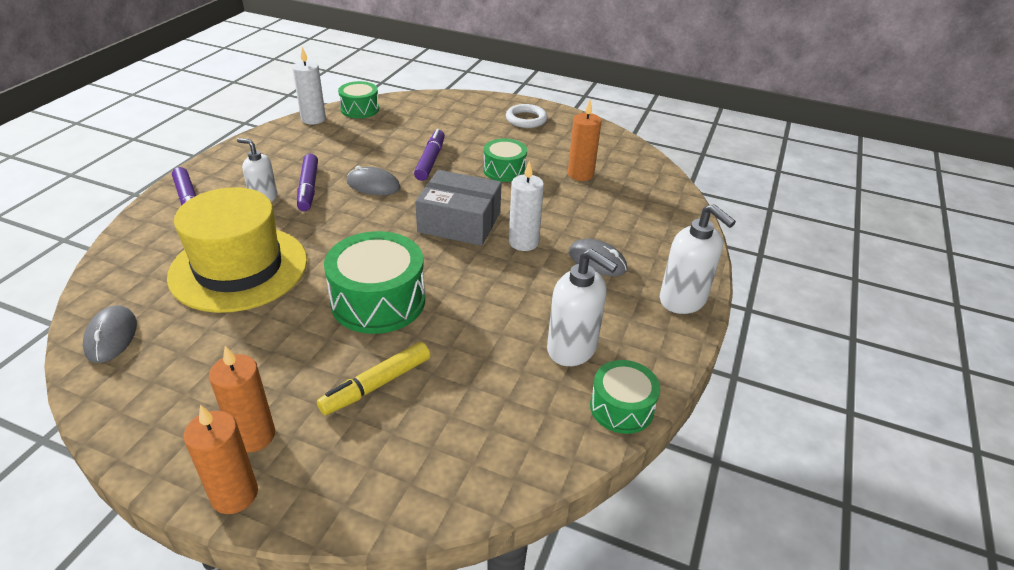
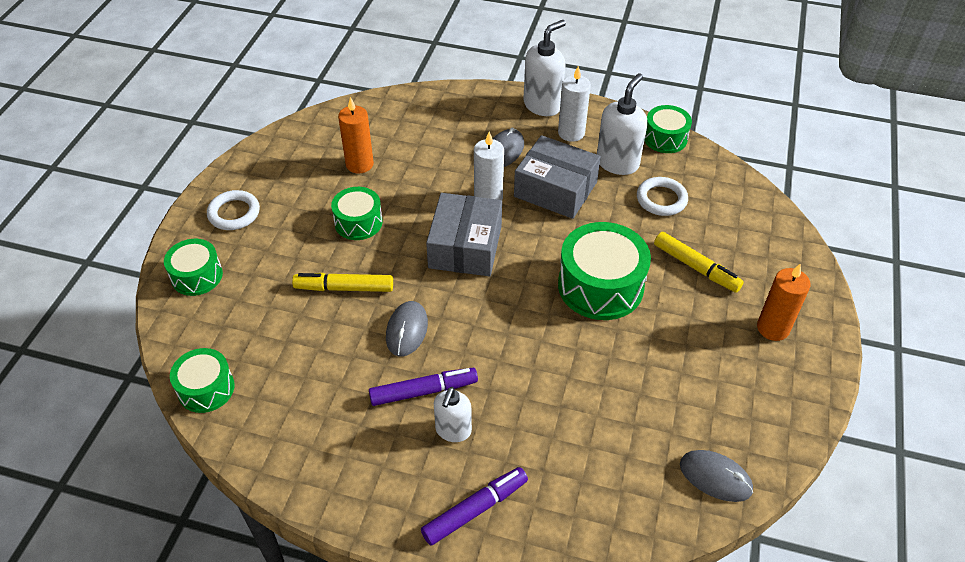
camera: 95 degrees left, 10 degrees up
(111, 336) = (715, 477): grey mouse -> grey mouse turned 45 degrees clockwise
(234, 494) = (822, 323): orange candle -> none
(239, 268) = (586, 408): yellow hat -> none
(313, 119) = (238, 438): white candle -> white candle (571, 133)
(430, 160) = (344, 288): purple marker -> yellow marker
(463, 106) = (197, 276): none -> green drum
(500, 377) = (661, 199): none -> white ring
(530, 290) = (555, 189): none -> grey box

